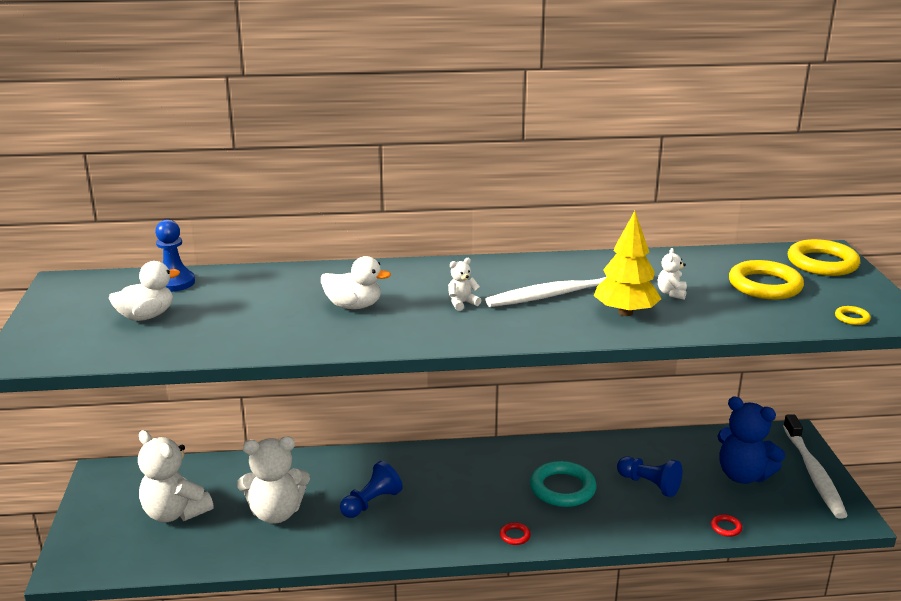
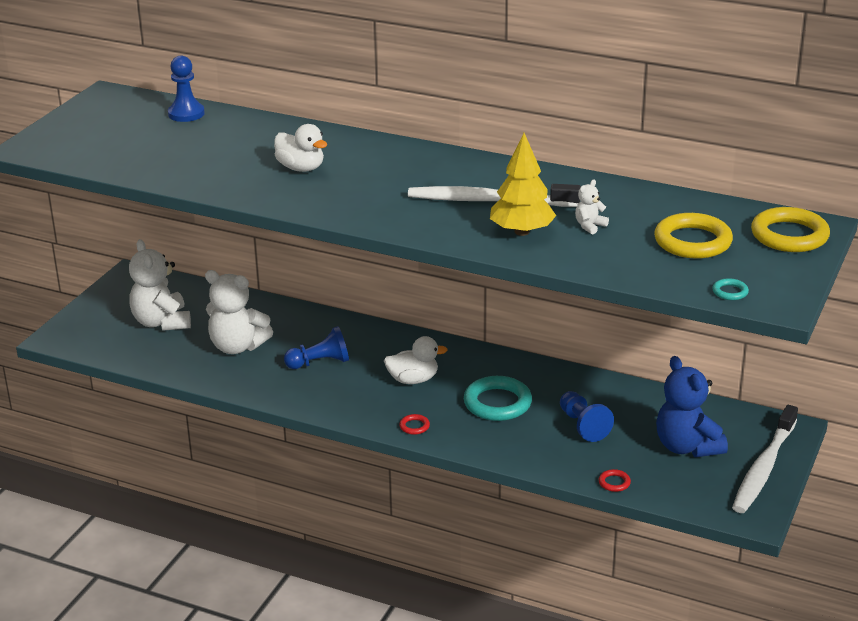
camera: 30 degrees right, 5 degrees up
(146, 316) = (138, 137): white duck -> white duck (413, 380)
(462, 303) = (391, 188): white teddy bear -> none
(852, 318) = (730, 292): yellow ring -> turquoise ring

